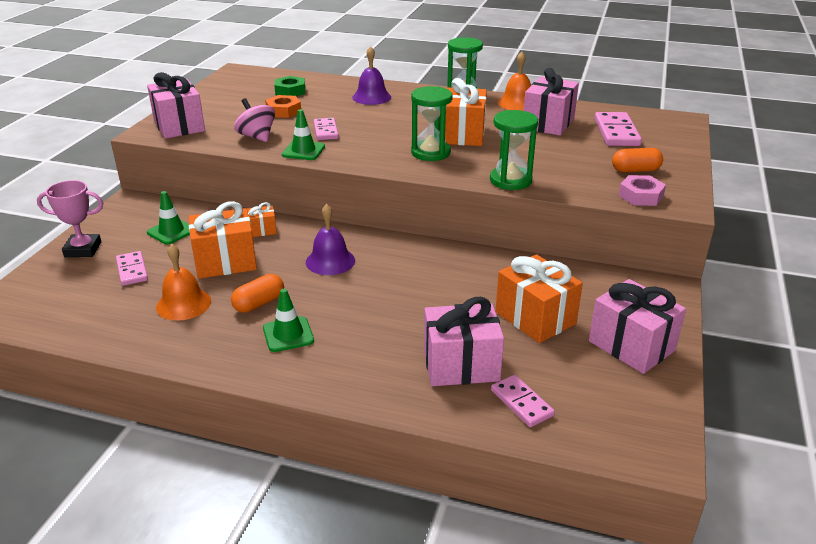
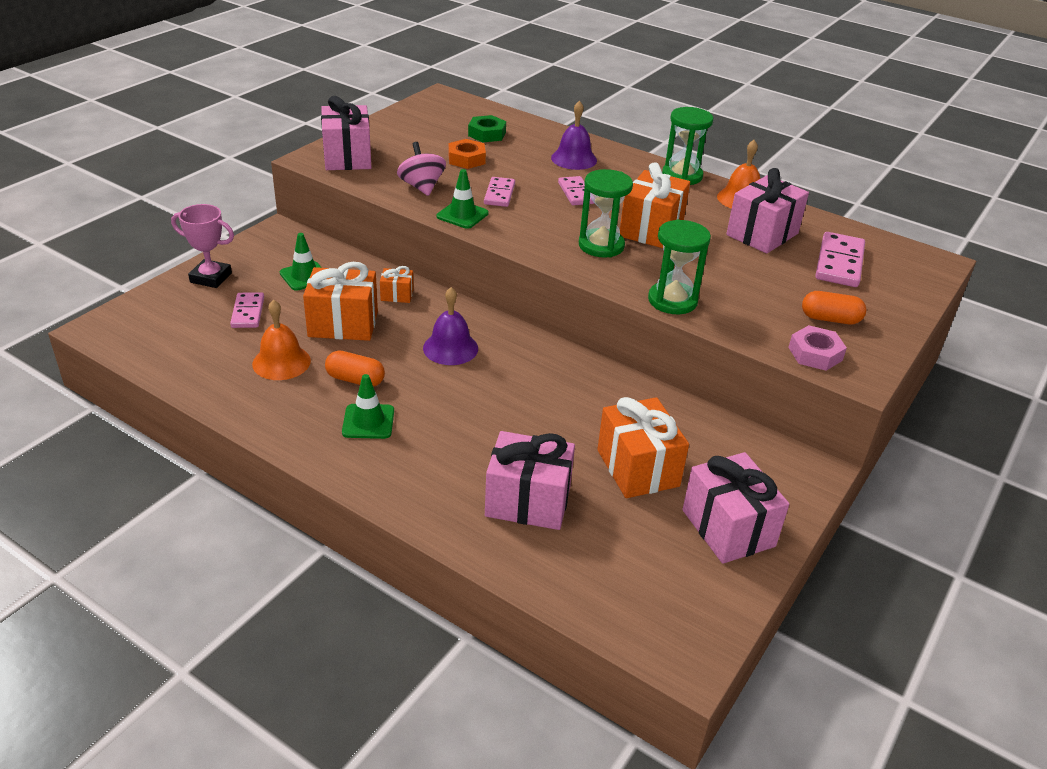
camera: 15 degrees right, 5 degrees up
(259, 303) = (355, 380): orange capsule -> orange capsule turned 45 degrees clockwise
(521, 403) = (570, 560): pink domino -> pink domino (576, 193)

